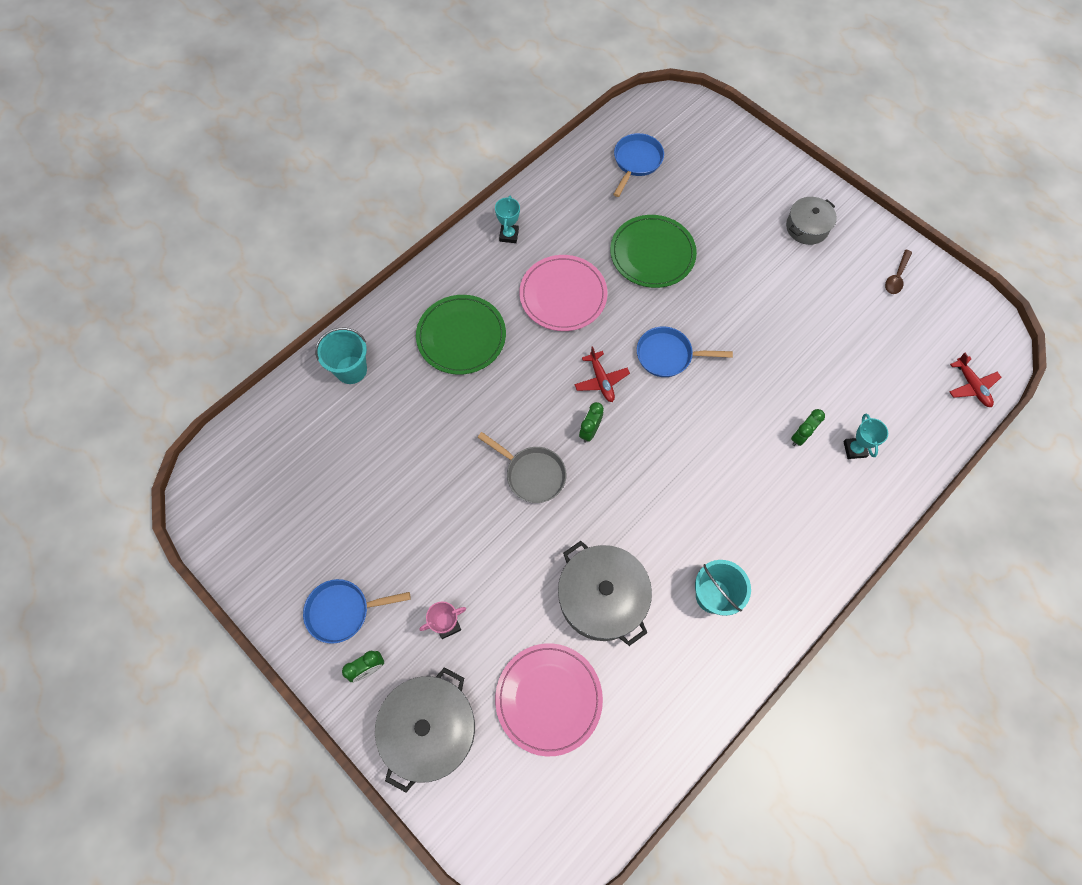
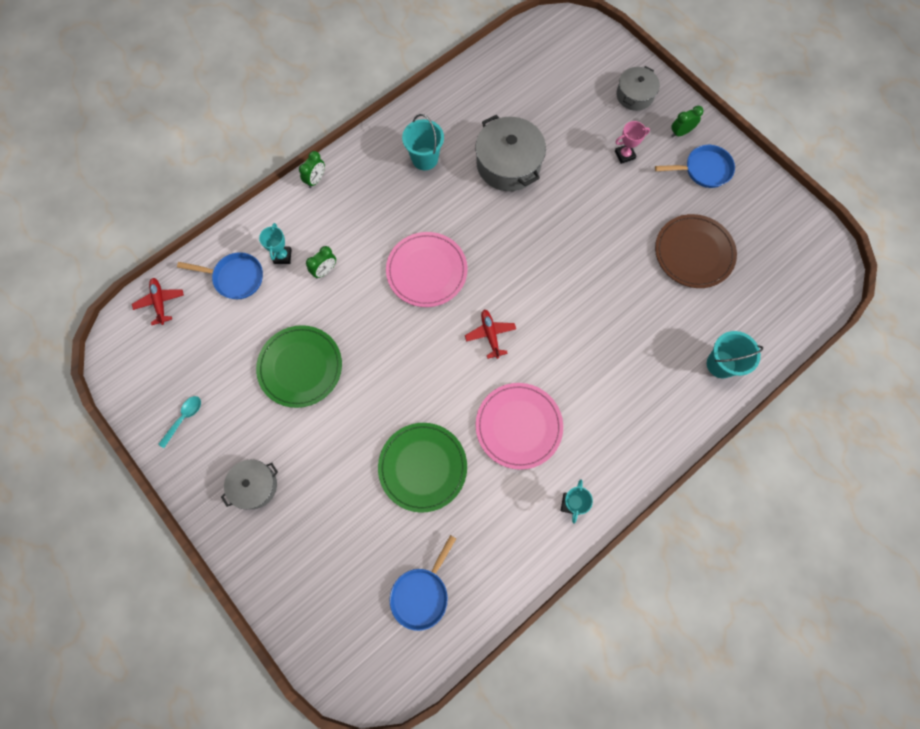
camera: 175 degrees left, 5 degrees up
(368, 494) = (694, 253): none -> brown plate
(430, 728) = (634, 95): grey pot -> grey pot, size x0.61
(461, 336) = (619, 389): green plate -> green plate (300, 367)
(532, 474) = (557, 257): grey pan -> none
(548, 698) = (552, 106): pink plate -> pink plate (427, 271)
(590, 431) = (505, 290): green clock -> green clock (316, 180)
(668, 355) = (425, 354): blue pan -> blue pan (235, 278)
(896, 277) = (184, 418): brown spoon -> turquoise spoon

